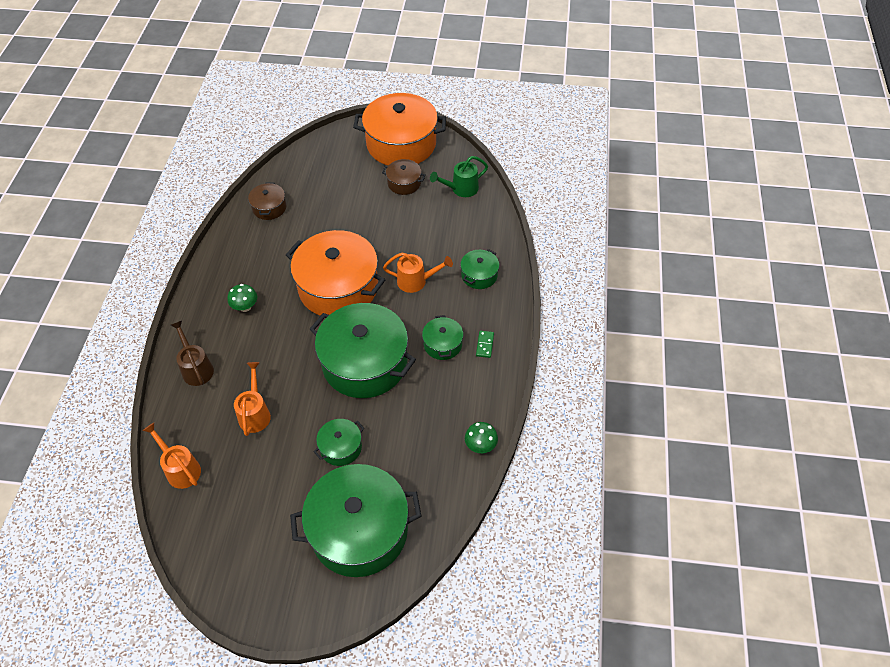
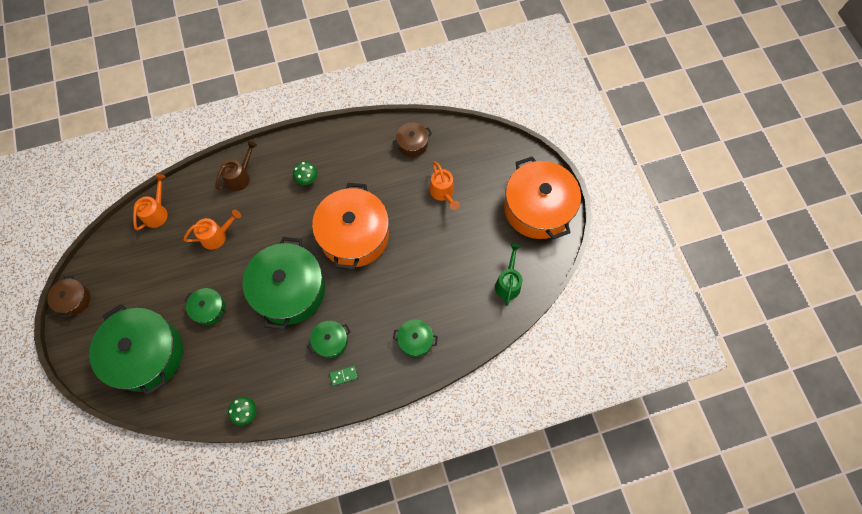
camera: 65 degrees right, 15 degrees up
(404, 183) = (491, 232): brown pot -> brown pot (74, 299)
(416, 281) = (386, 292): orange watering can -> orange watering can (443, 193)
(461, 189) = (508, 282): green watering can -> green watering can turned 60 degrees clockwise

